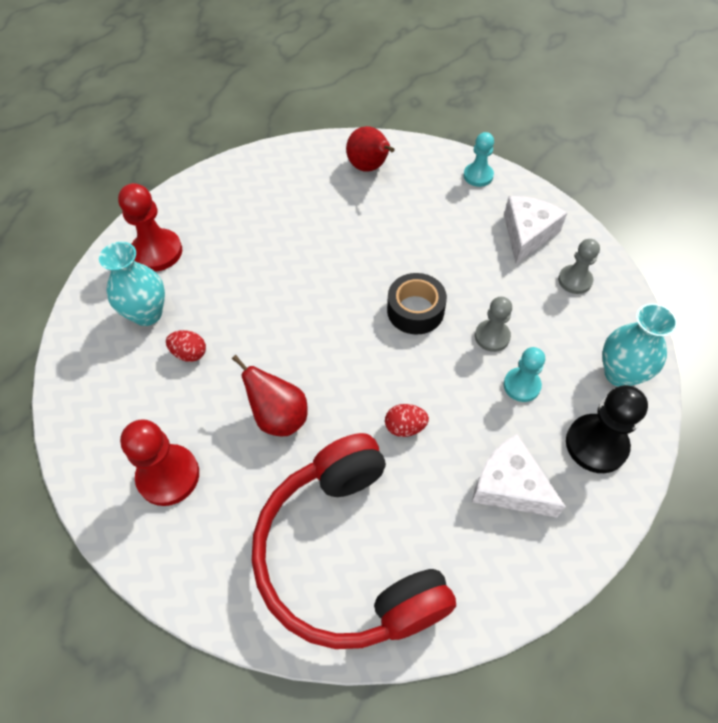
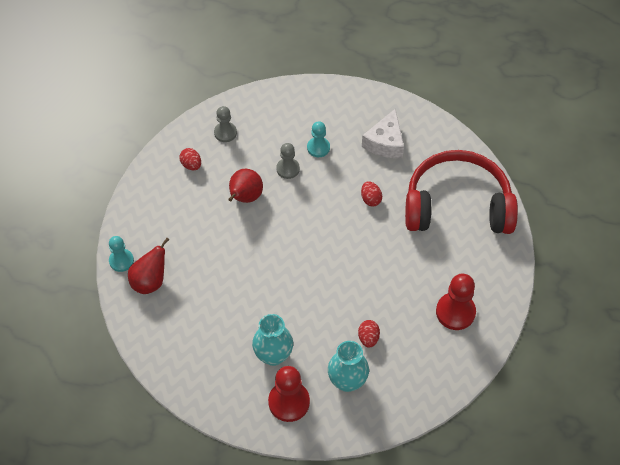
camera: 110 degrees left, 0 degrees up
(279, 417) = (392, 267): red pear -> red pear (245, 197)
(348, 555) = (457, 206): red headphones -> red headphones turned 135 degrees counterclockwise
(415, 310) = (282, 215): black tape -> none
(478, 176) = (139, 206): turquoise pawn -> turquoise pawn (121, 261)
(527, 234) = (191, 165): white cheese -> red egg
(596, 444) = (343, 108): black pawn -> none
(620, 374) = (291, 102): turquoise vase -> turquoise vase (273, 355)

